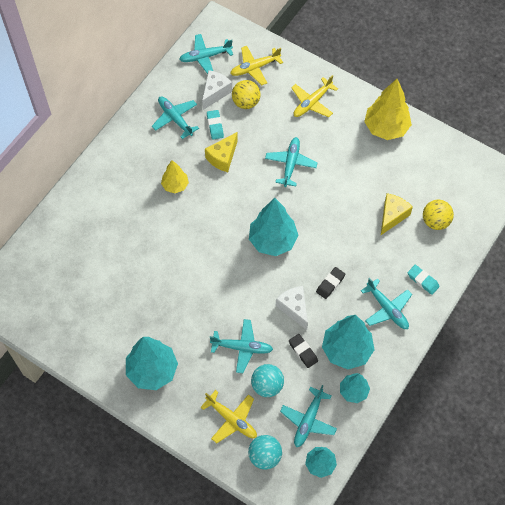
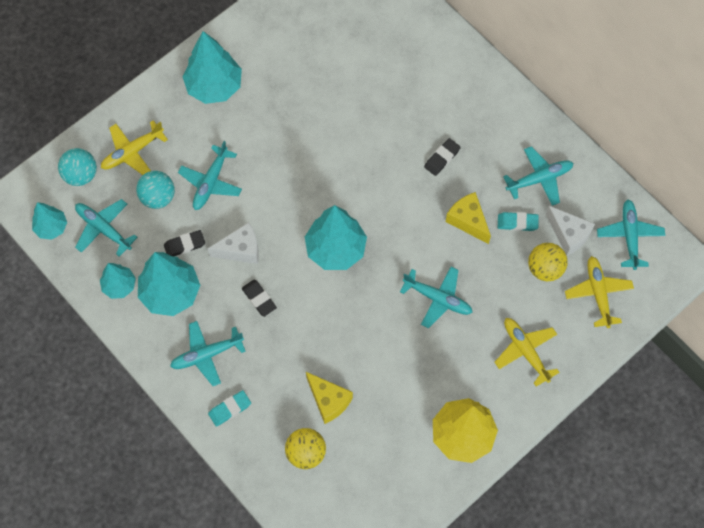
camera: 105 degrees right, 5 degrees up
(175, 185) = (442, 158): yellow tree -> black eraser

